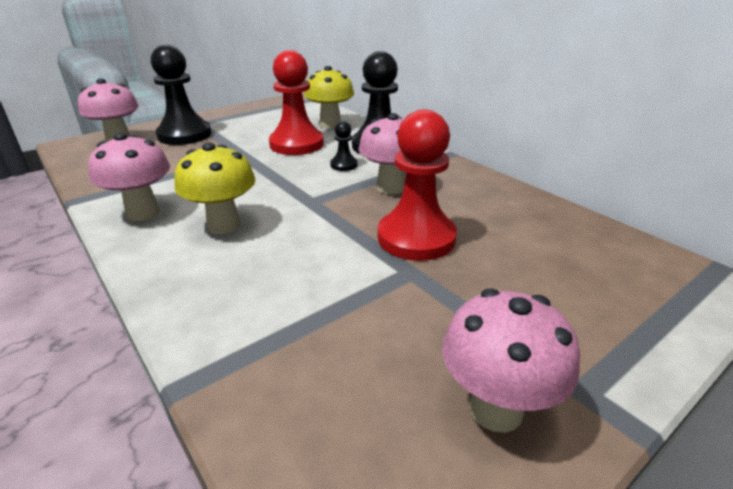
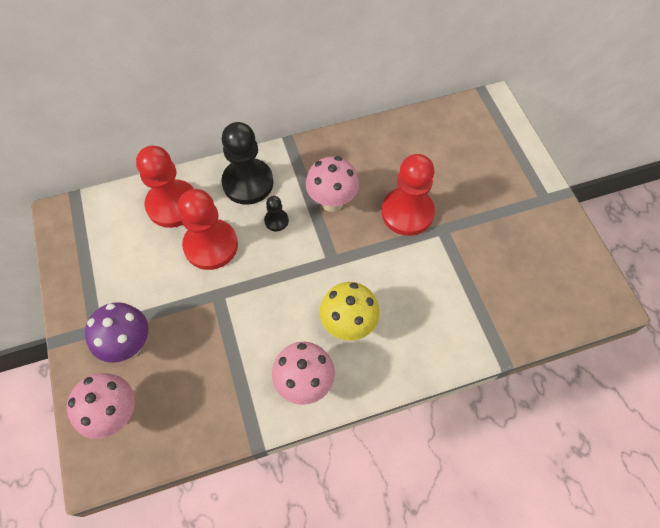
camera: 70 degrees left, 30 degrees up
(184, 135) = (129, 345): black pawn -> purple mushroom
(330, 125) = (172, 205): yellow mushroom -> red pawn
(495, 409) = (547, 235): pink mushroom -> none

